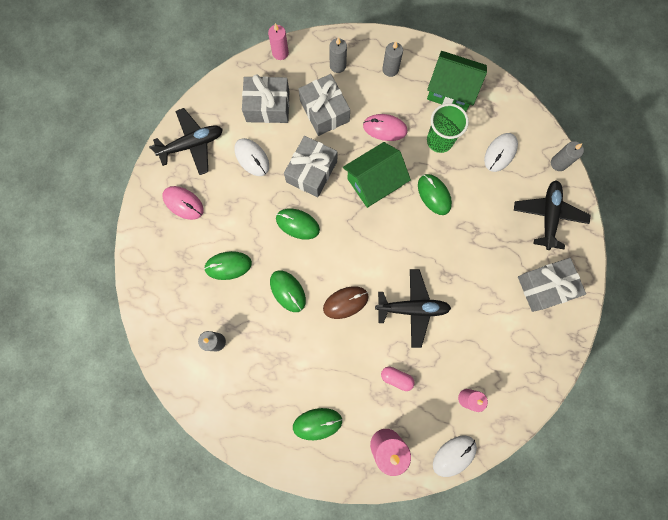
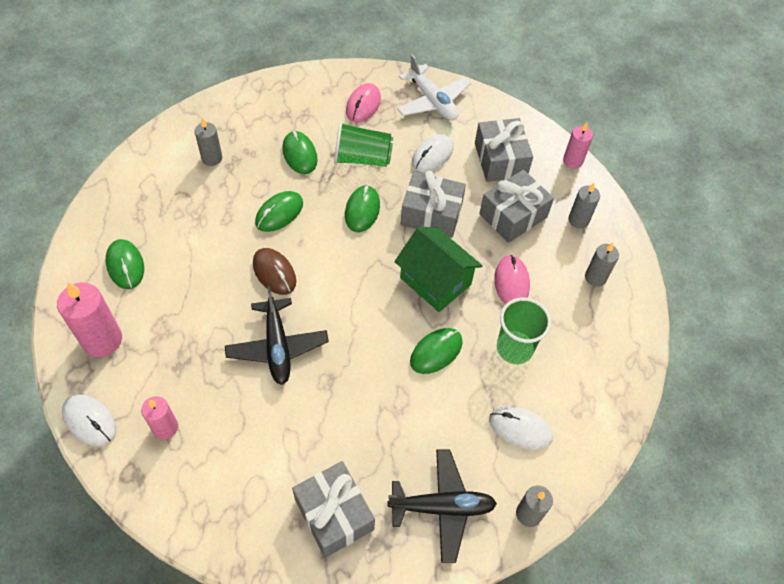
camera: 75 degrees right, 20 degrees down
(192, 144) = (432, 101): black plane -> white plane
(244, 215) = (362, 158): none -> green cup
(396, 378) = (185, 341): pink capsule -> none
(451, 91) = (591, 353): green house -> none

